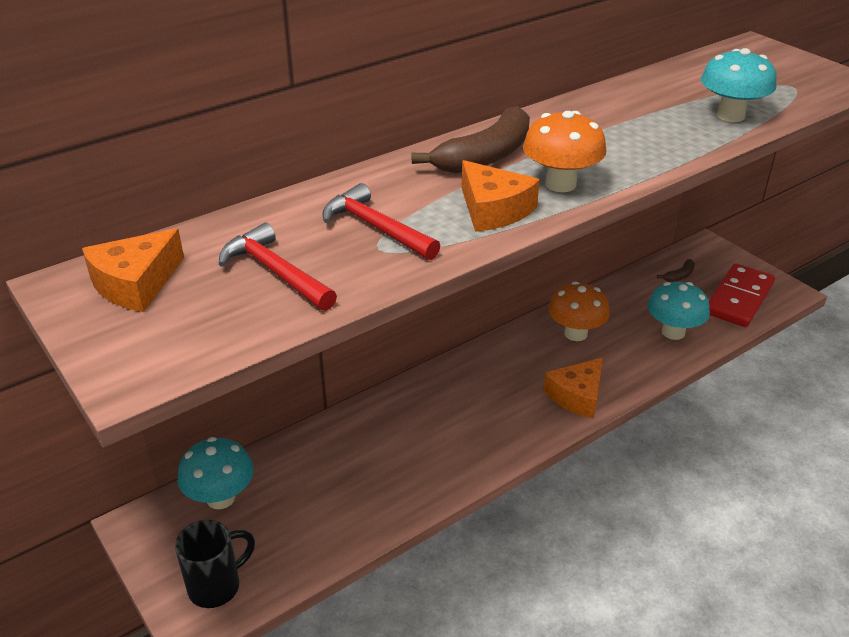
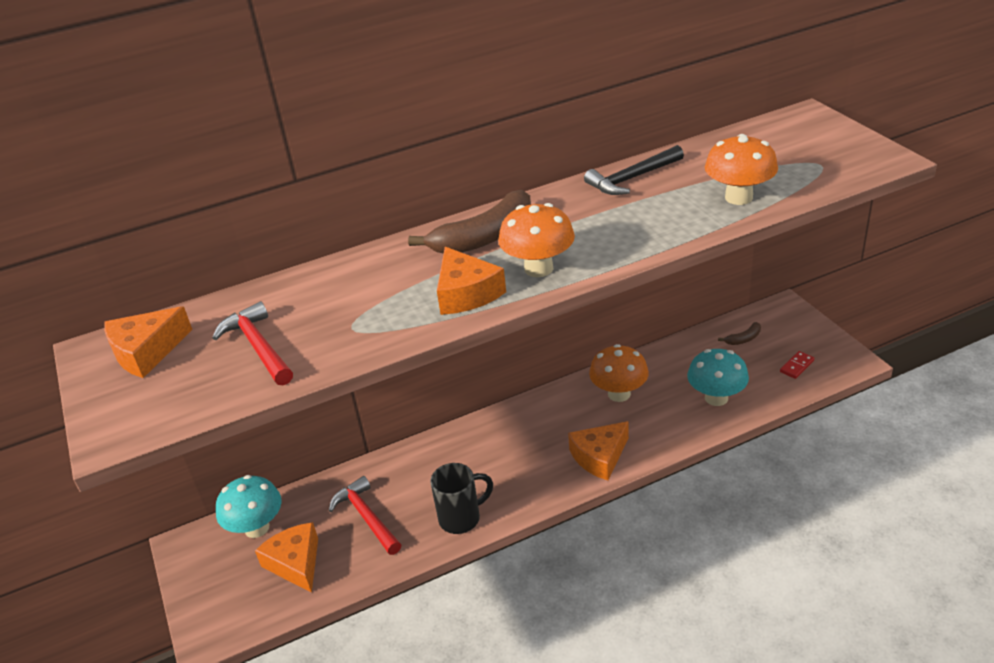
camera: 15 degrees right, 0 degrees up
(216, 586) = (232, 605): black mug -> black mug (461, 518)
(278, 532) = (295, 563): none -> orange cheese
(376, 228) = (358, 308): red hammer -> red hammer (366, 517)
(614, 100) = (632, 178): none -> black hammer
(730, 115) = (738, 197): turquoise mushroom -> orange mushroom
(739, 299) = (797, 366): red domino -> red domino, size x0.41

